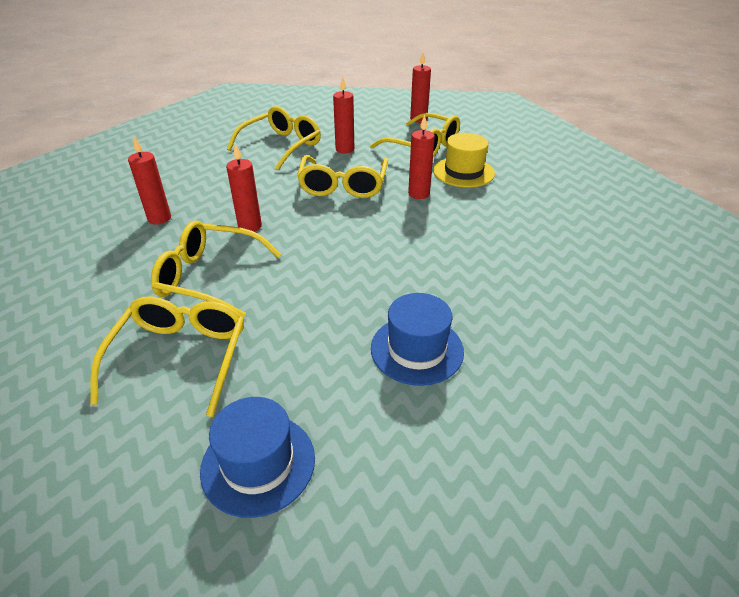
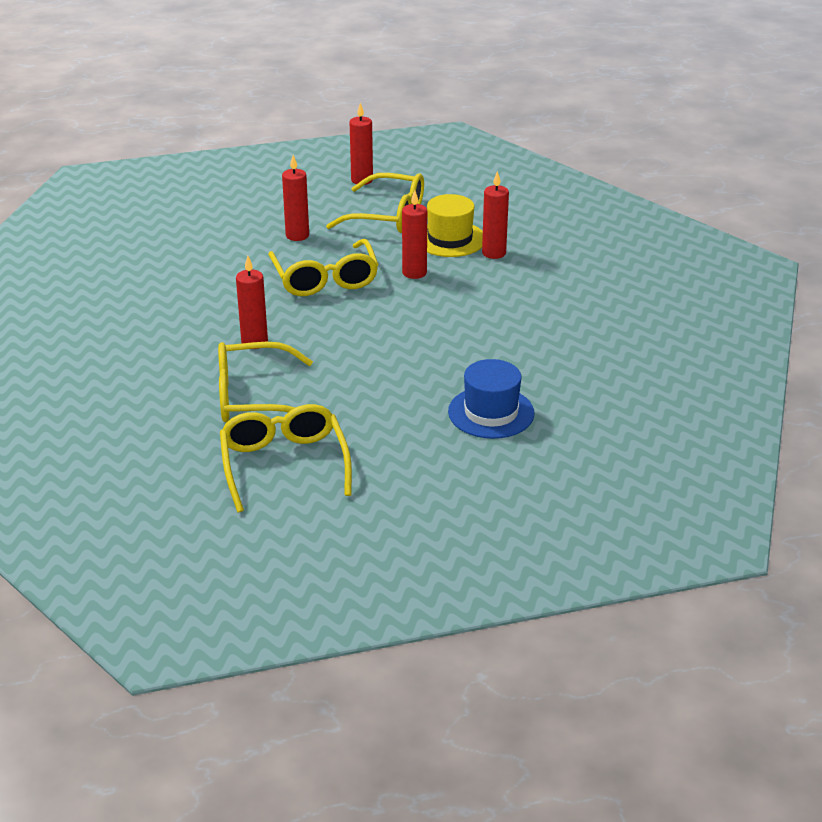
camera: 20 degrees left, 5 degrees down
(159, 218) = (144, 354): red candle -> red candle (494, 253)
(258, 463) = (410, 514): blue hat -> none
(281, 146) = (216, 245): yellow glasses -> none

